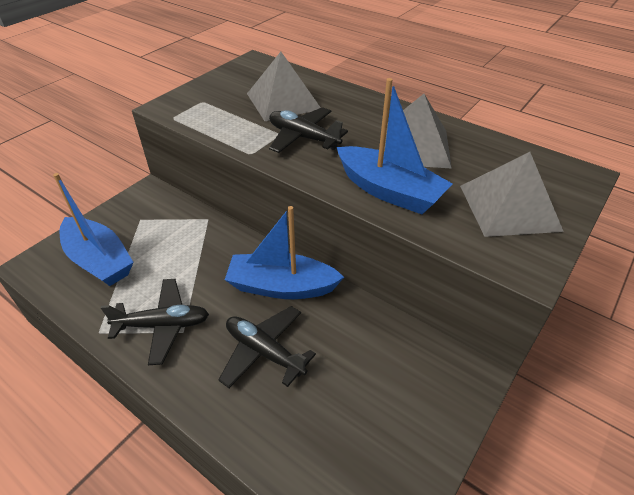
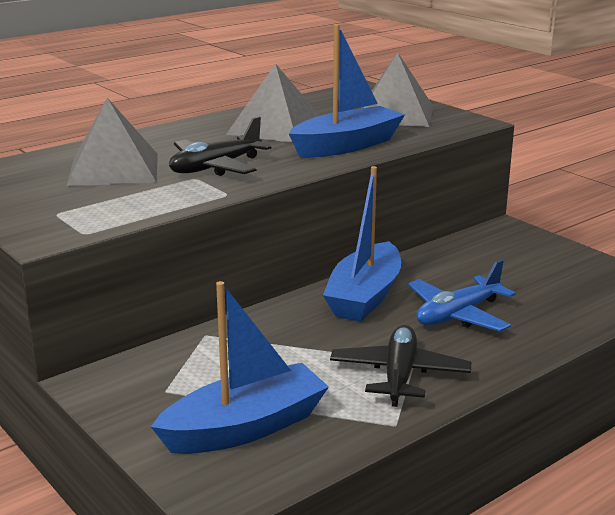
camera: 75 degrees left, 20 degrees down
(264, 351) = (458, 315): black plane -> blue plane

